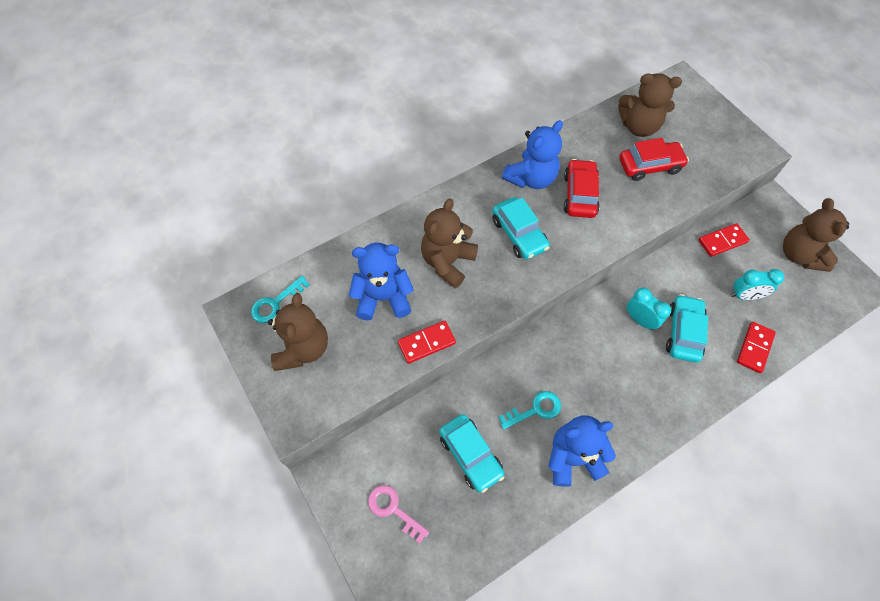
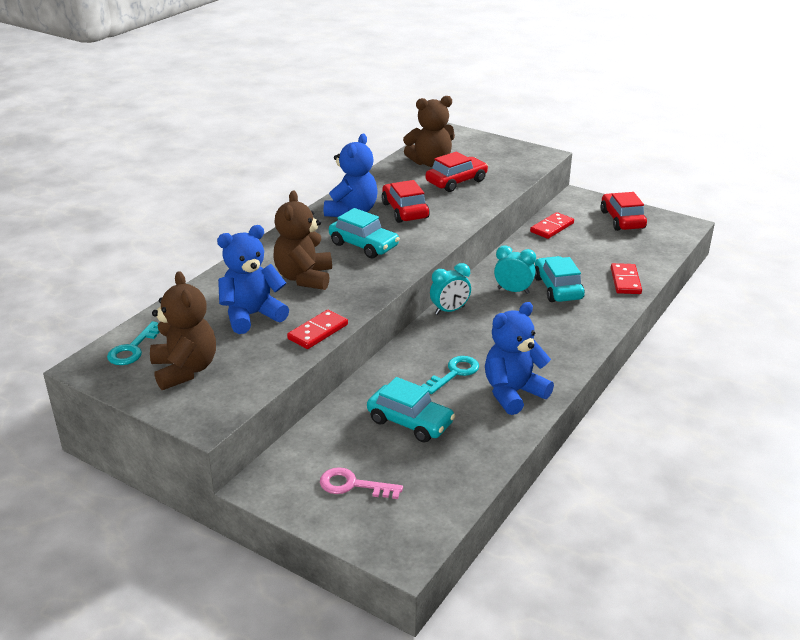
camera: 25 degrees left, 30 degrees down
(745, 295) = (594, 253): turquoise clock -> turquoise clock (449, 310)
(799, 255) = (622, 220): brown teddy bear -> red car

